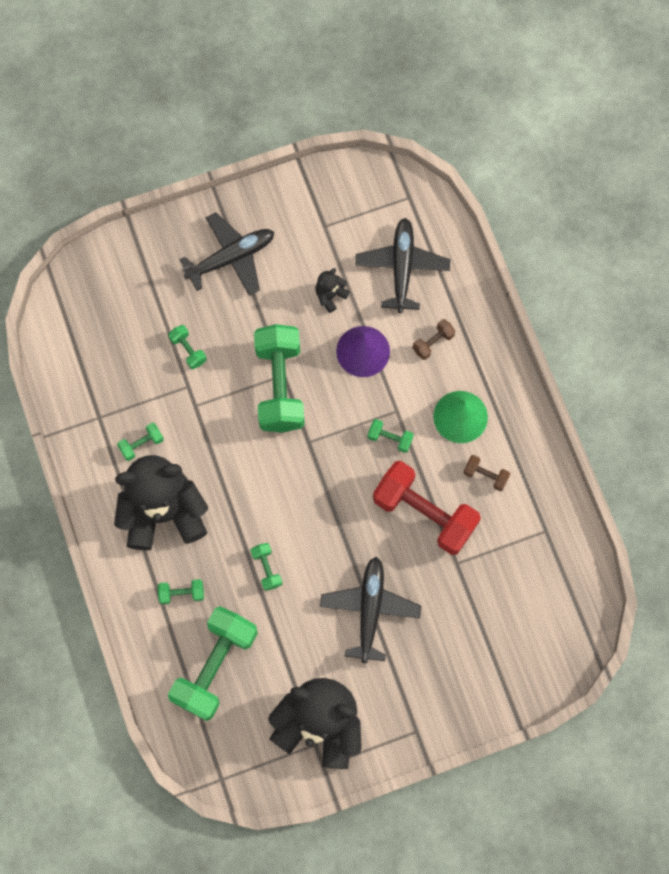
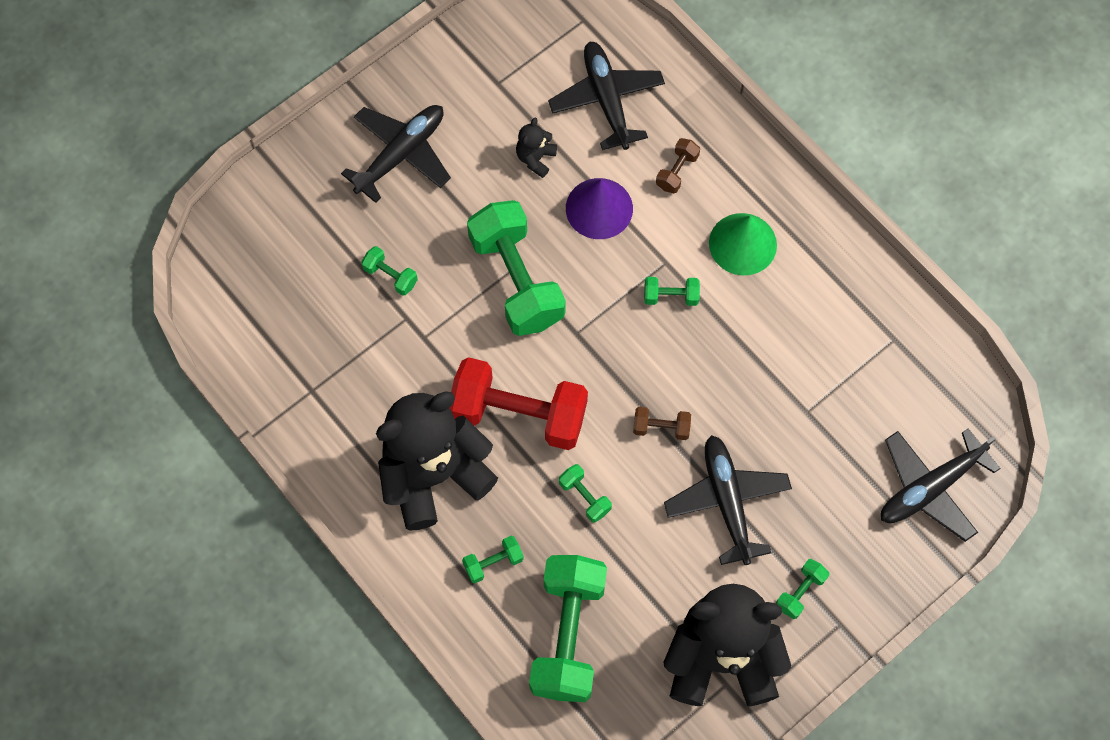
camera: 20 degrees left, 5 degrees down
(141, 444) = (376, 404): green dumbbell -> green dumbbell (800, 592)
(424, 513) = (746, 367): red dumbbell -> red dumbbell (519, 414)
(485, 475) = (799, 300): brown dumbbell -> brown dumbbell (661, 427)
(525, 654) = (929, 488): none -> black plane

